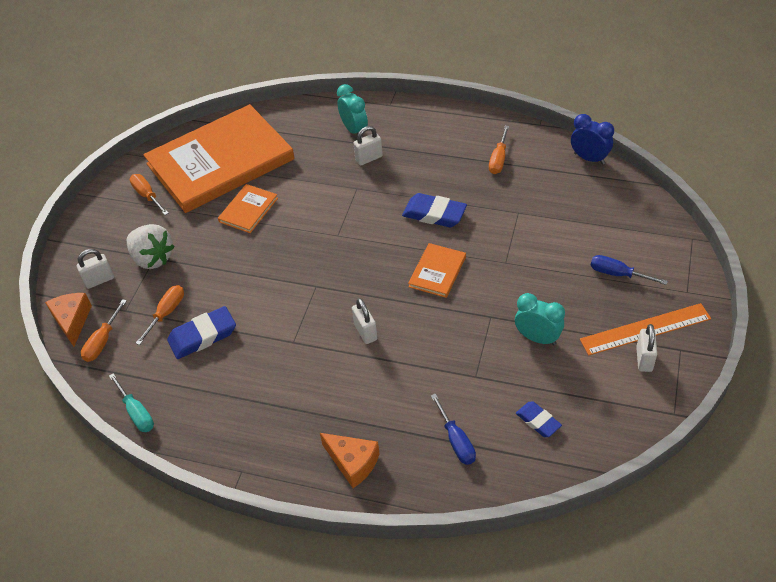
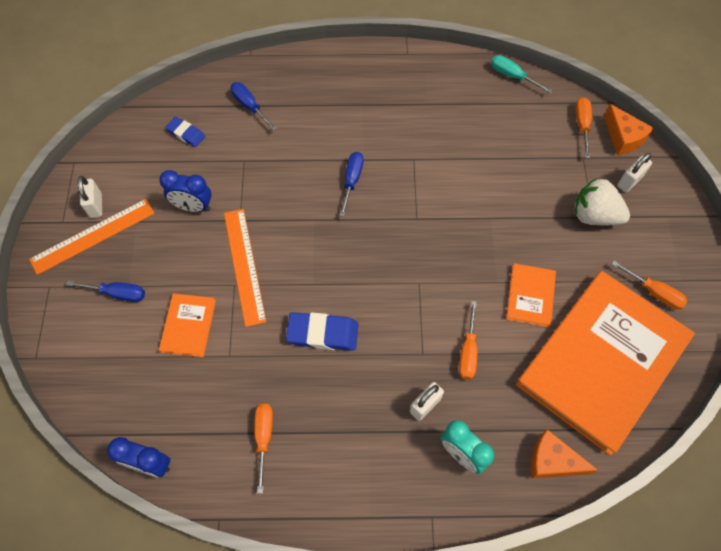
camera: 160 degrees right, 15 degrees up
(166, 313) = (543, 162): orange screwdriver -> orange screwdriver (468, 351)
(202, 336) = (497, 148): blue eraser -> none
(353, 463) = (325, 75): orange cheese -> orange cheese (552, 461)
(365, 332) = (352, 181): white padlock -> blue screwdriver
(437, 272) = (301, 259): orange book -> orange book (188, 326)
(493, 275) = (244, 266): none -> orange ruler
(537, 338) = (193, 206): turquoise clock -> blue clock

